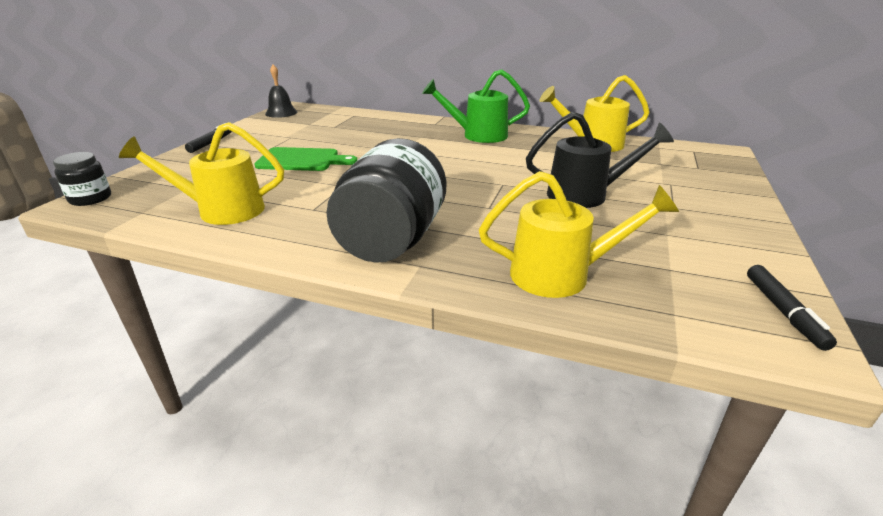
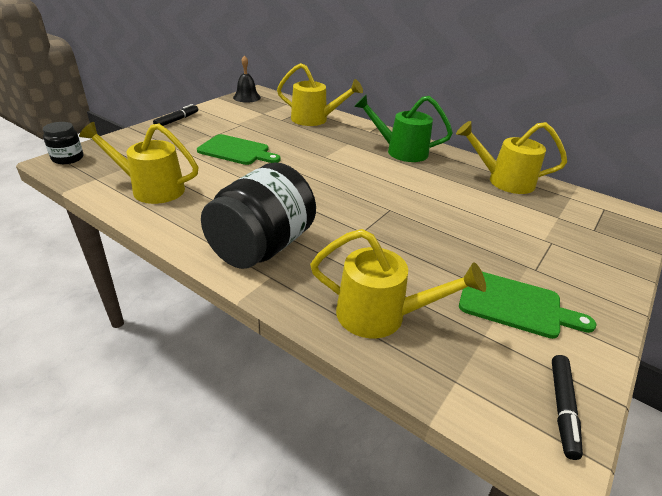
camera: 15 degrees right, 5 degrees up
(371, 122) = (315, 120): none -> yellow watering can
(586, 195) = (459, 237): black watering can -> none
(678, 238) = (515, 304): none -> green cutting board

